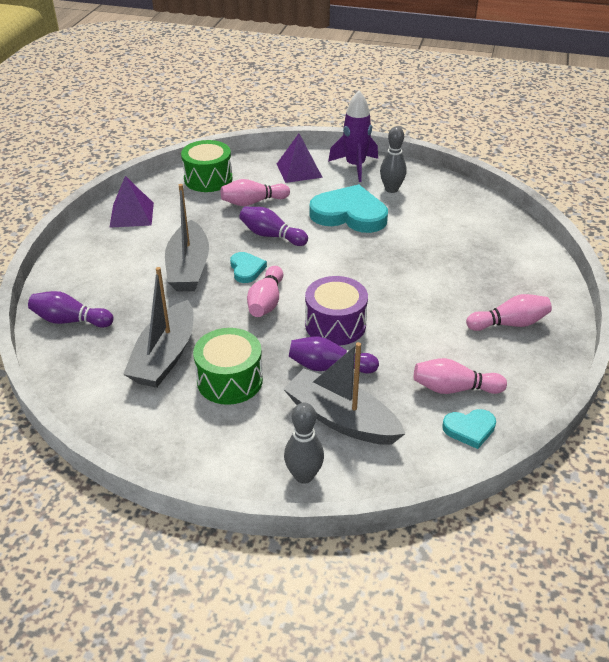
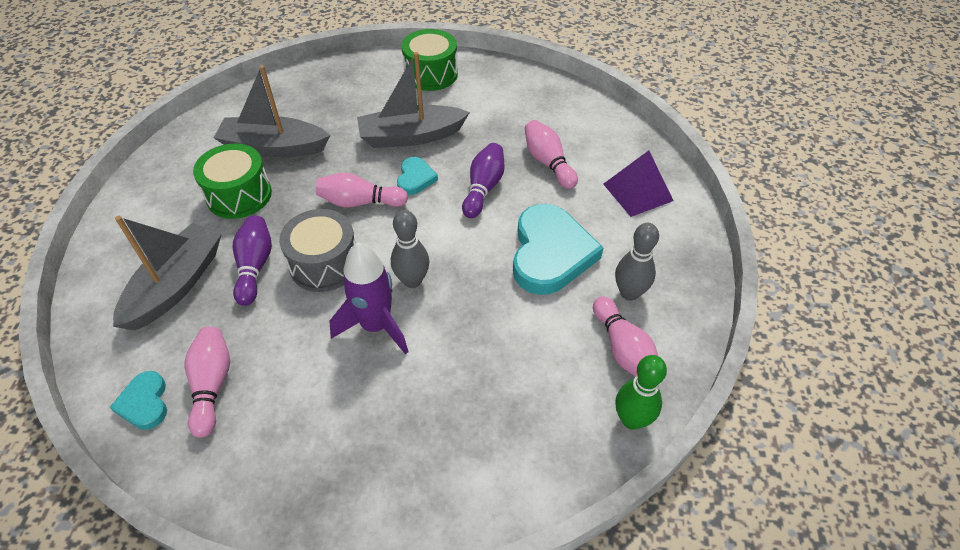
camera: 80 degrees right, 10 degrees up
(70, 320) = (322, 82): purple bowling pin -> none
(132, 214) = (495, 81): purple pyramid -> none
(208, 179) = (584, 119): green drum -> green drum (431, 74)
(246, 269) = (415, 178): turquoise heart -> turquoise heart turned 60 degrees counterclockwise
(304, 476) = (107, 265): grey bowling pin -> grey bowling pin (412, 280)
(335, 324) = (324, 264): purple drum -> grey drum
(355, 166) = (673, 247): purple rocket -> purple rocket (376, 326)
(487, 204) = (631, 419): none -> green bowling pin
(509, 324) = (334, 448): pink bowling pin -> pink bowling pin (623, 349)

